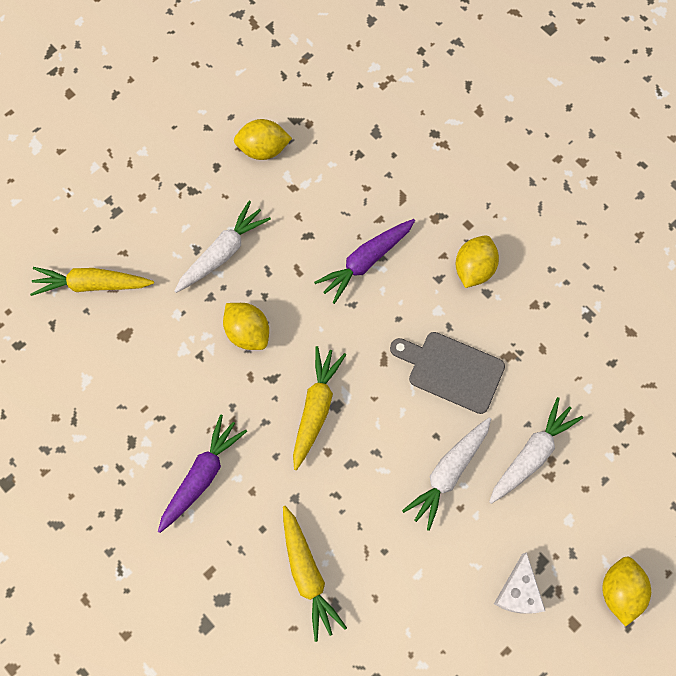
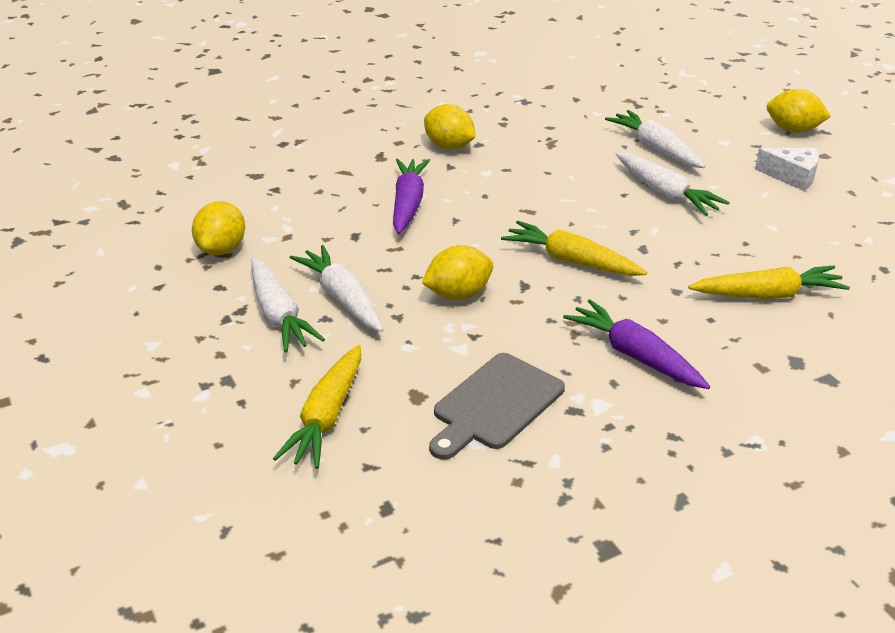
camera: 75 degrees left, 35 degrees down
(192, 217) = (279, 315): none -> white carrot
(366, 261) = (408, 204): purple carrot -> purple carrot turned 150 degrees counterclockwise
(451, 370) = (555, 175): grey cutting board -> grey cutting board (495, 405)

